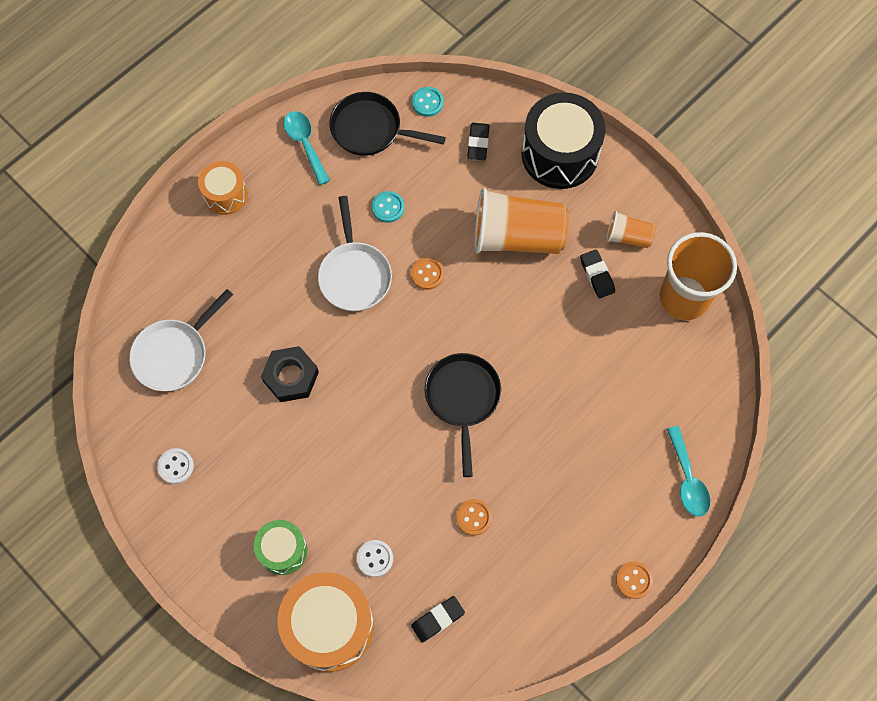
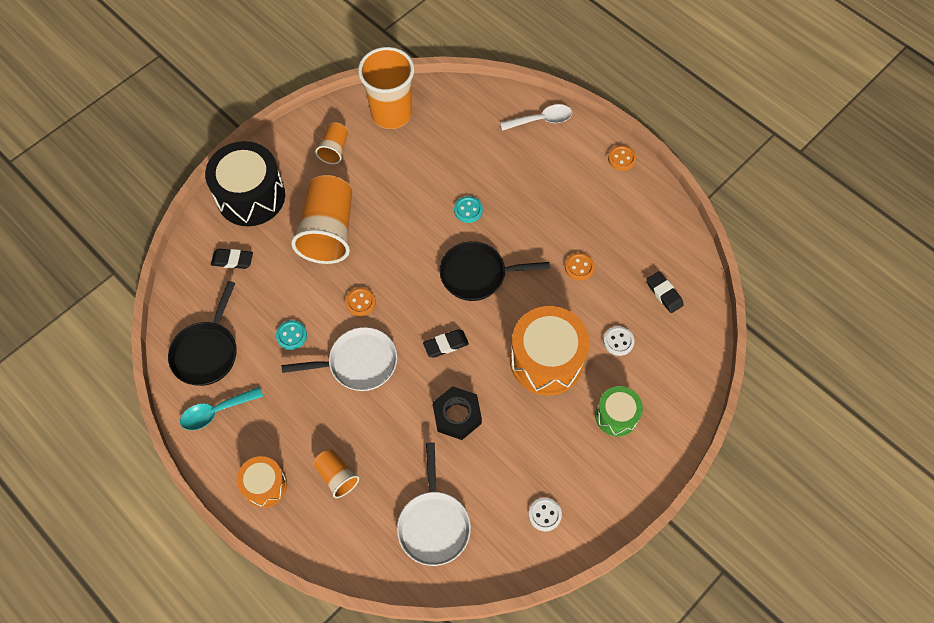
camera: 90 degrees left, 5 degrees down
(174, 354) = (433, 524): white pan -> white pan turned 45 degrees clockwise
(231, 260) = (336, 476): none -> orange cup
(329, 626) = (677, 375): orange drum -> orange drum (546, 360)
(427, 102) = (184, 302): turquoise button -> turquoise button (468, 210)
(597, 275) = (368, 173): black eraser -> black eraser (446, 345)
(687, 479) = (541, 120): turquoise spoon -> white spoon

